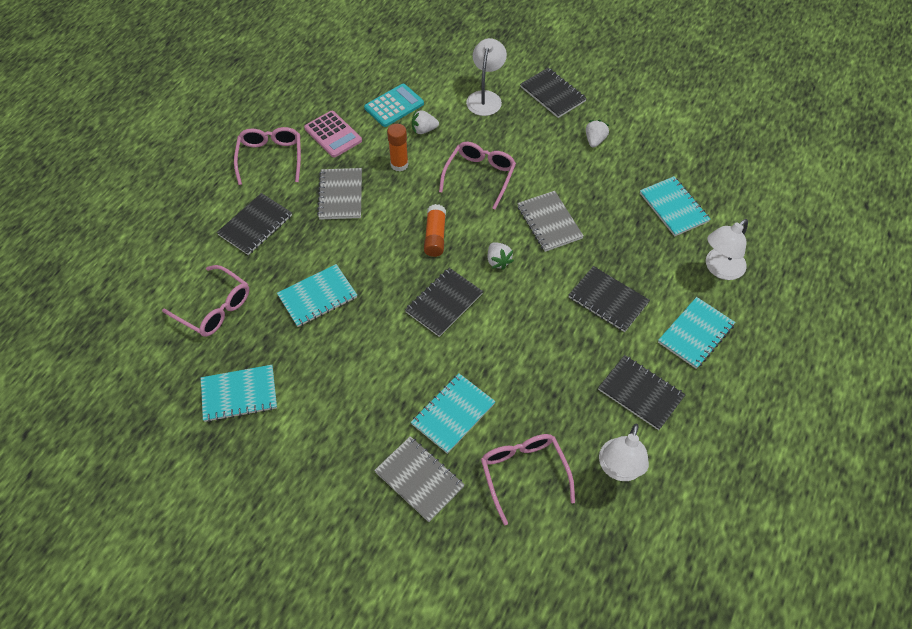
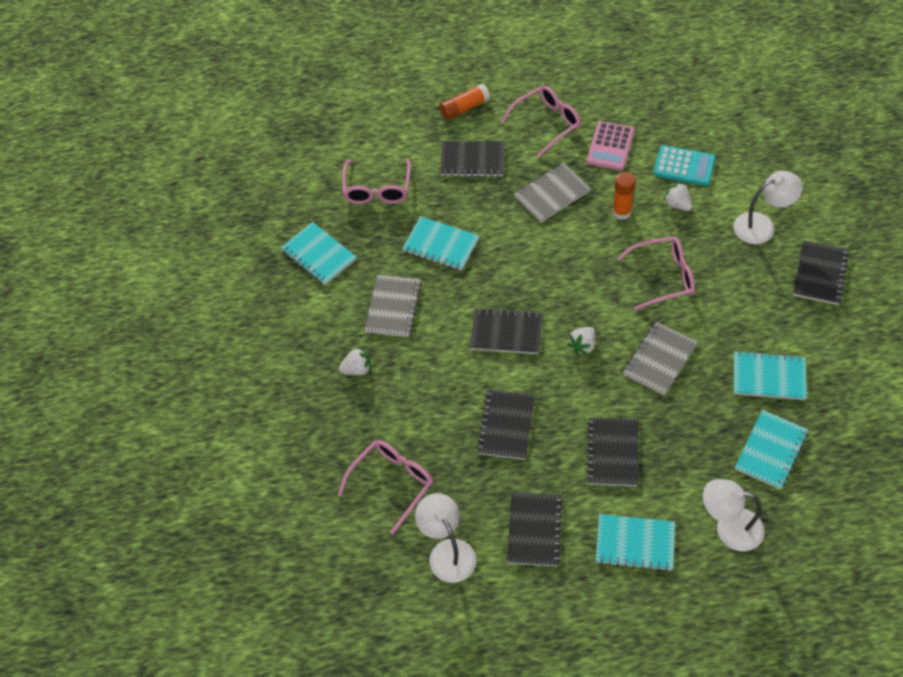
camera: 60 degrees right, 0 degrees up
(419, 479) = (335, 414): grey notebook -> grey notebook (393, 307)
(435, 236) = (568, 285): orange glue stick -> orange glue stick (464, 108)
(453, 414) = (408, 402): turquoise notebook -> turquoise notebook (768, 377)
(531, 355) = (506, 426): none -> black notebook
(595, 140) = (794, 341): white strawberry -> white strawberry (357, 369)
(619, 469) = (447, 552): white lamp -> white lamp turned 75 degrees clockwise

